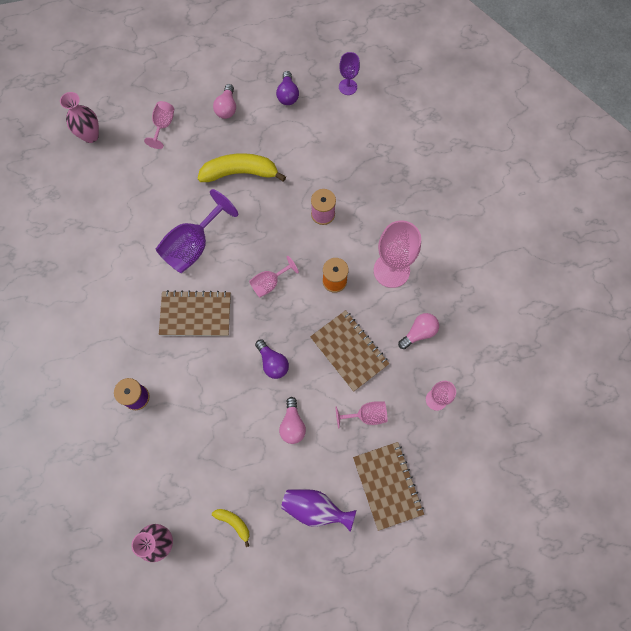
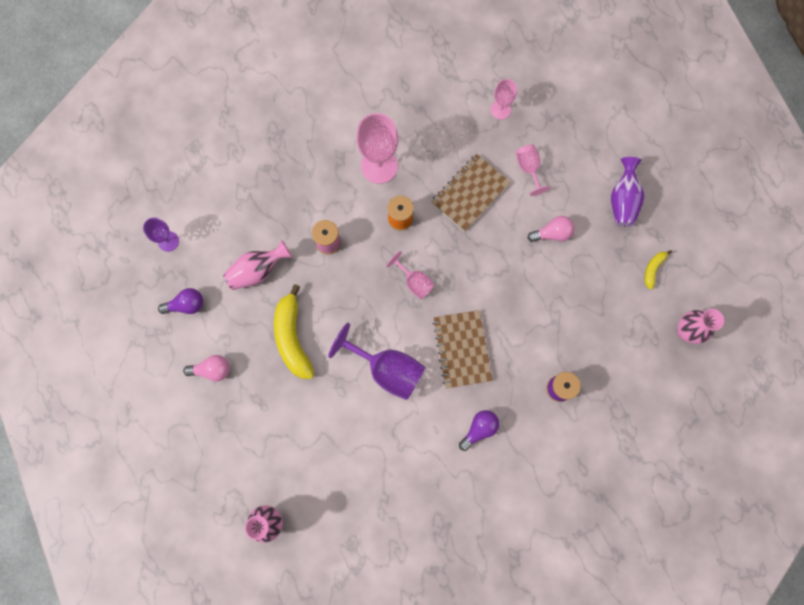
camera: 100 degrees left, 5 degrees up
(163, 125) = (245, 438): pink goblet -> none
(272, 363) = (496, 263): purple light bulb -> purple light bulb (479, 429)
(307, 153) = (257, 270): none -> pink vase
(387, 485) = (587, 141): brown notebook -> none
(419, 333) = (439, 132): pink light bulb -> none

